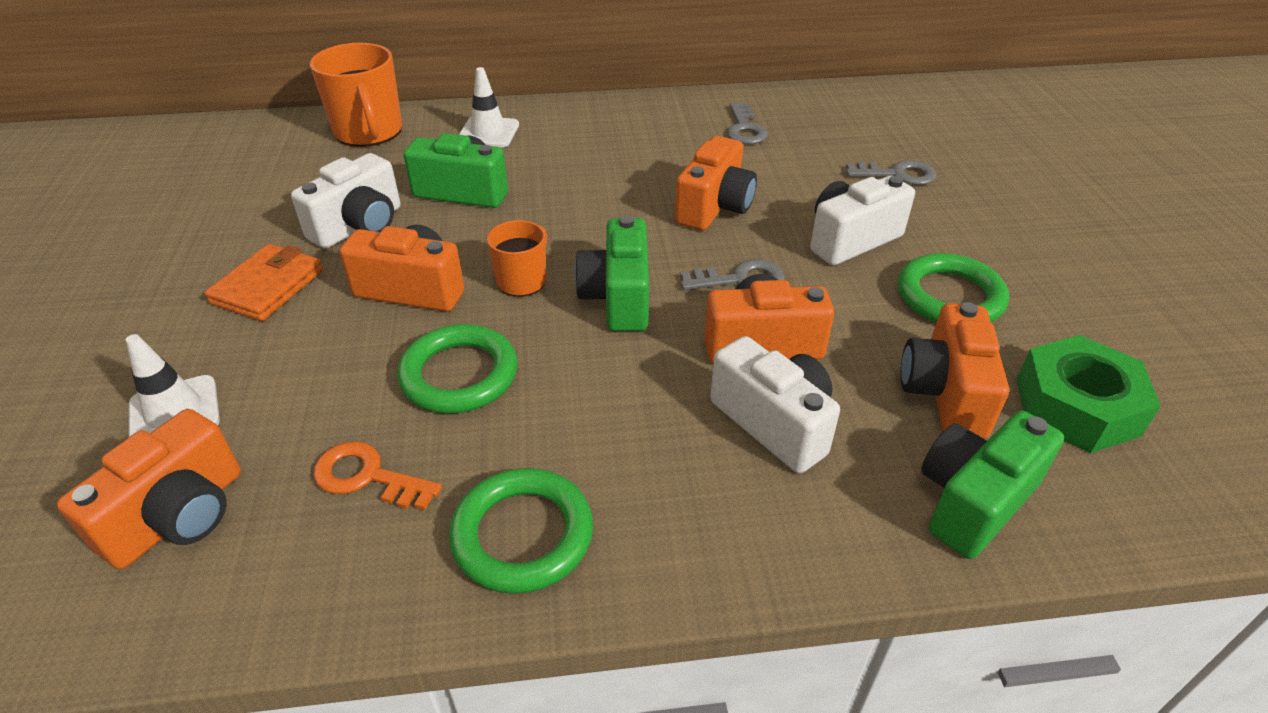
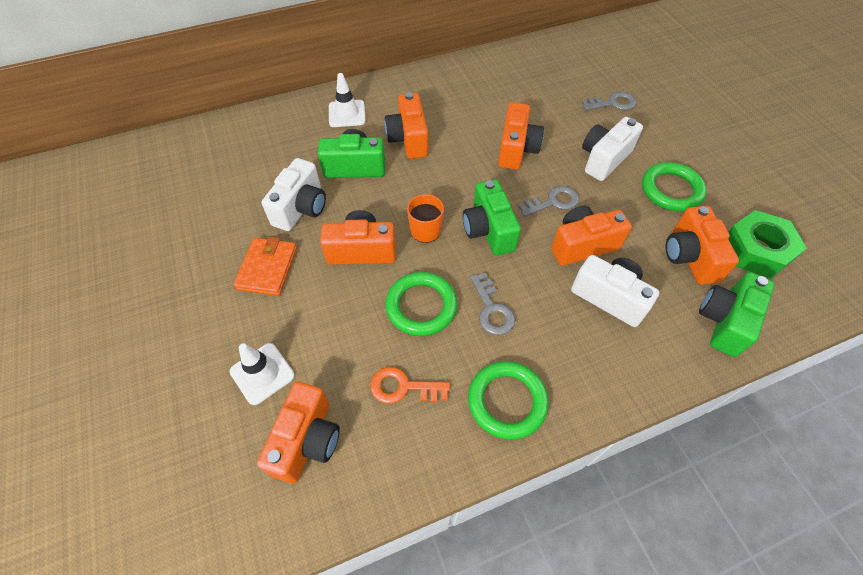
camera: 15 degrees left, 15 degrees up
(369, 132) = (265, 127): orange mug -> none
(558, 172) = (408, 139): none -> orange camera
(744, 129) = (509, 82): grey key -> grey key (492, 309)

